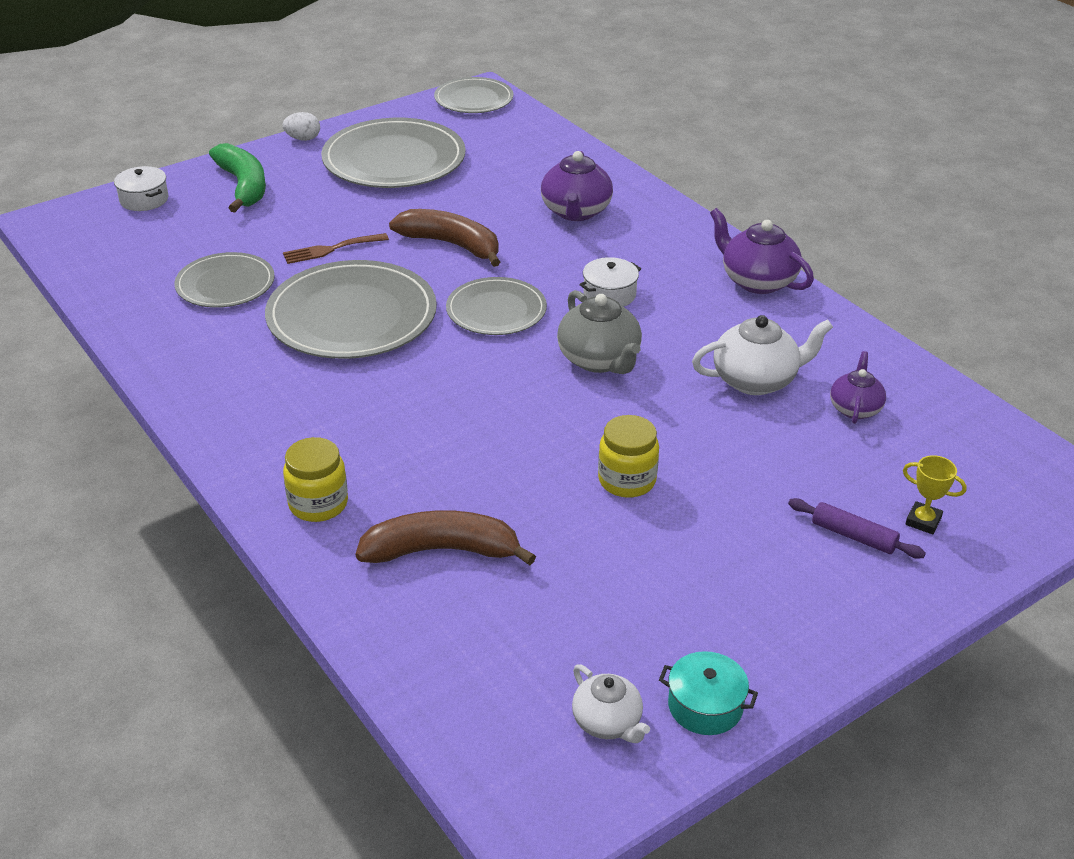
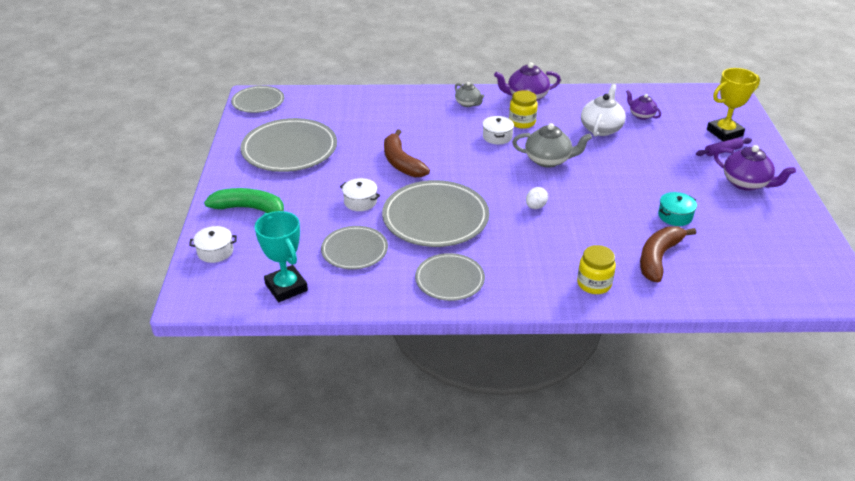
camera: 55 degrees left, 0 degrees up
(115, 268) = (286, 287): none -> turquoise trophy
(303, 139) = (222, 170): white egg -> white egg (535, 207)
(331, 249) = (360, 201): brown fork -> white pot
(451, 244) = (401, 162): brown banana -> brown banana turned 90 degrees counterclockwise
(496, 310) = (477, 172): grey plate -> grey plate (449, 279)
(575, 212) = (413, 117): purple teapot -> purple teapot (746, 183)
(607, 722) = (799, 255): white teapot -> none
(627, 480) = (645, 188): yellow jar -> yellow jar (522, 122)
(668, 240) = (468, 103): none -> grey teapot
(705, 706) = (802, 227): turquoise pot -> turquoise pot (675, 216)
(923, 521) = (724, 132): yellow trophy -> yellow trophy, size x1.95

